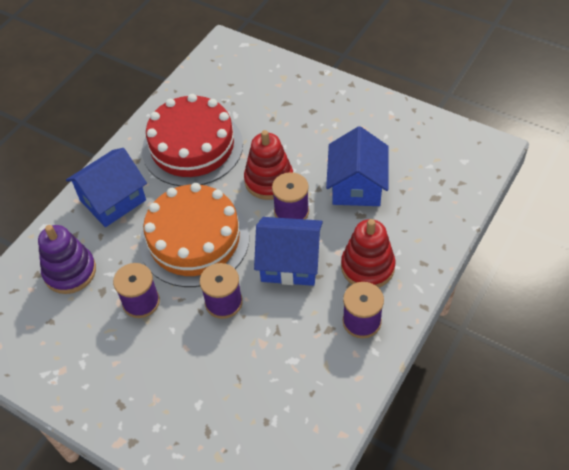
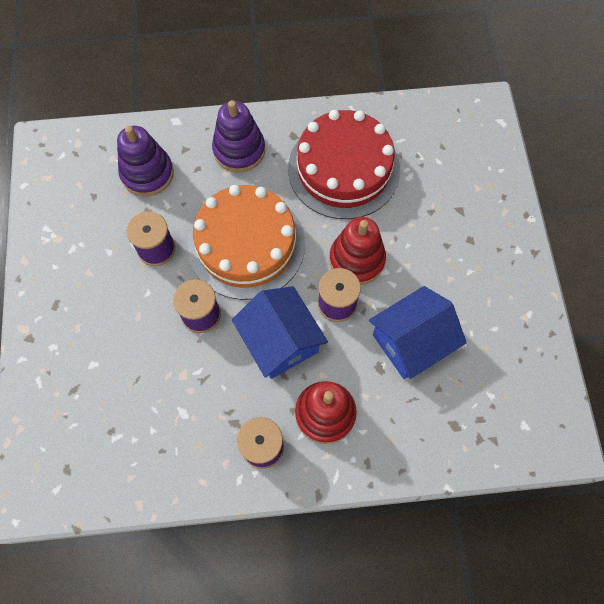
camera: 50 degrees right, 15 degrees up
(113, 200) = (239, 150): blue house -> purple stacking toy

